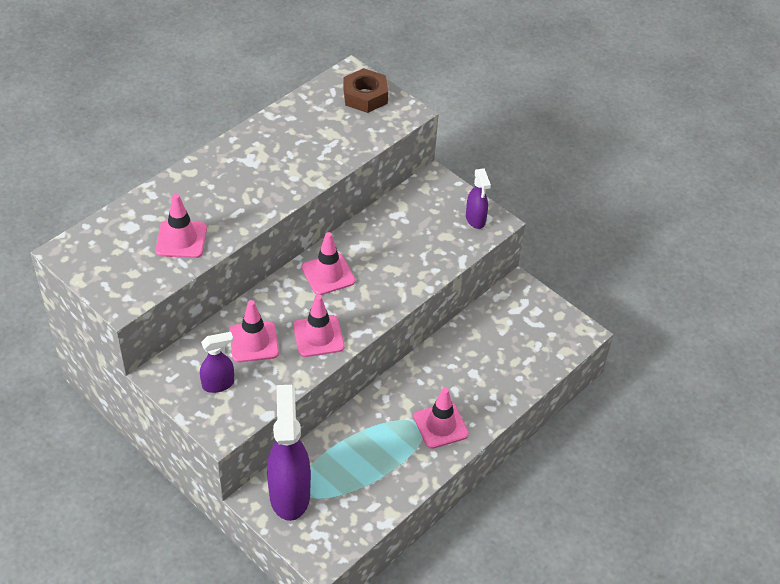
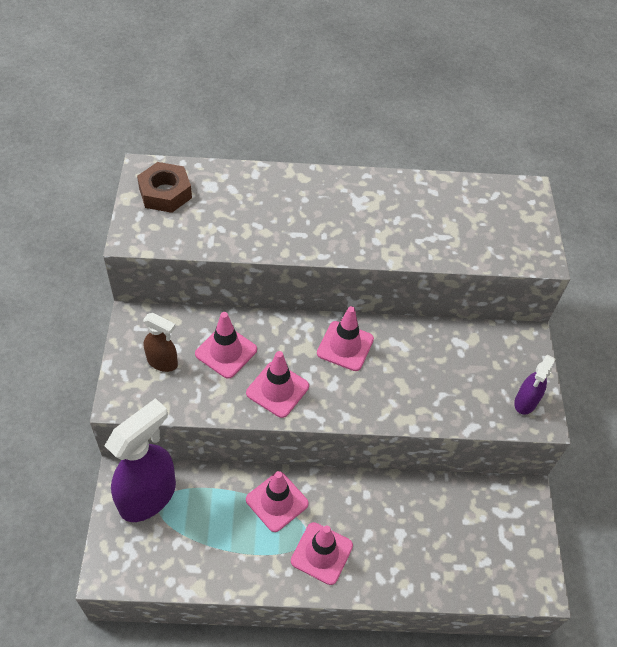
camera: 45 degrees right, 5 degrees up
(181, 239) = (232, 223): pink traffic cone -> pink traffic cone (277, 501)
(218, 384) = (162, 362): purple spray bottle -> brown spray bottle
(365, 96) = (519, 218): brown nut -> brown nut (165, 193)

